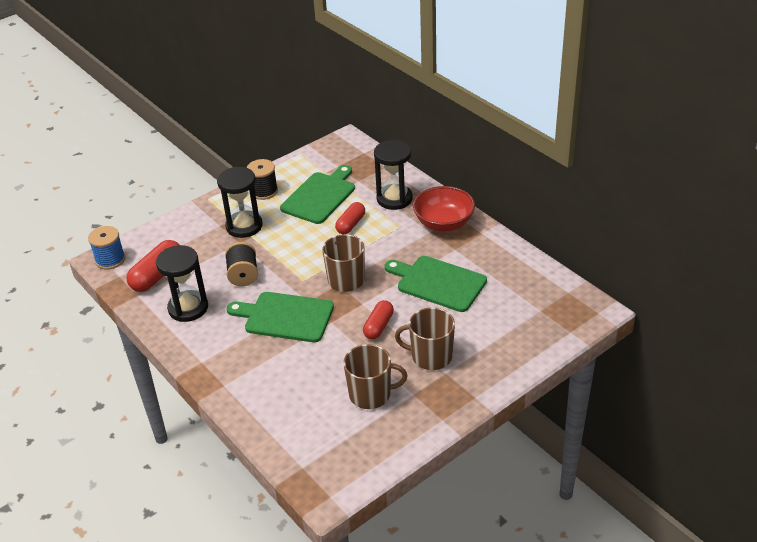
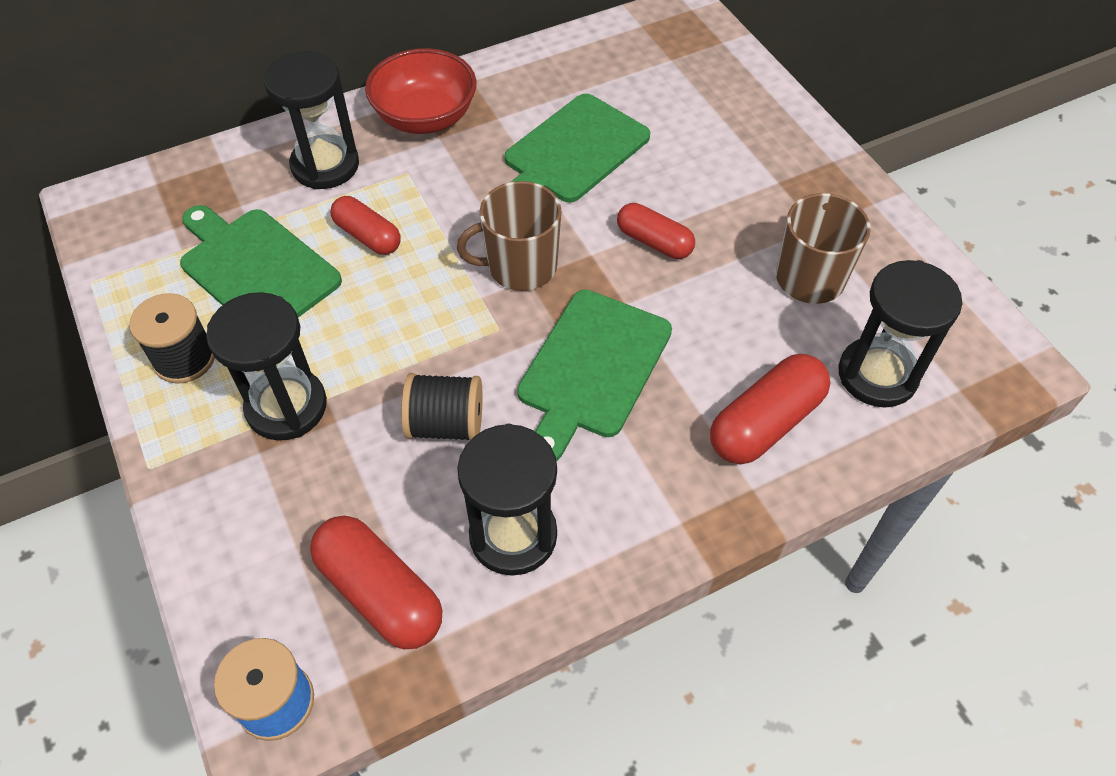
camera: 80 degrees left, 15 degrees up
(264, 386) = (765, 423): none -> red capsule
(305, 429) = (877, 375): none -> black hourglass
(430, 356) = (739, 192): brown mug -> none

